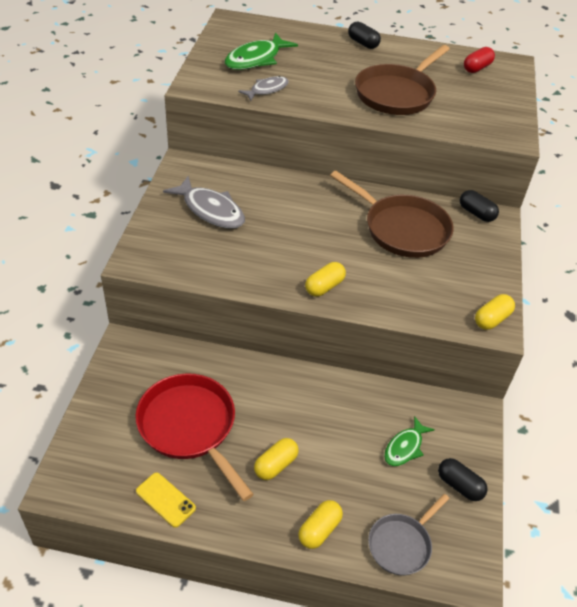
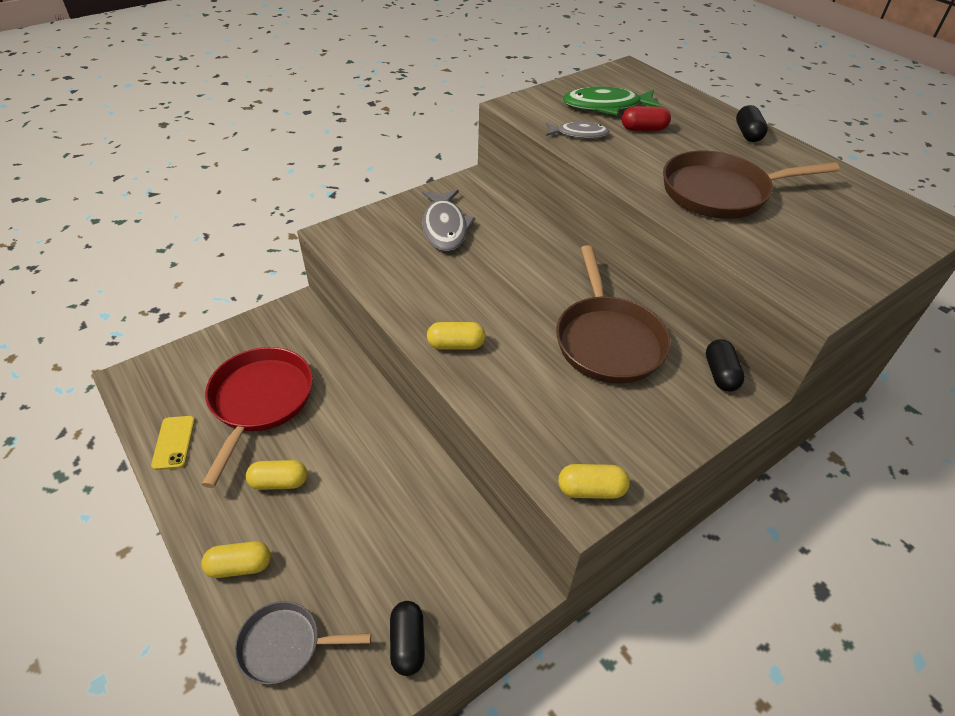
camera: 45 degrees right, 0 degrees up
(405, 447) = (403, 560): green fish -> none
(477, 68) = (869, 209): red capsule -> red capsule (643, 129)

